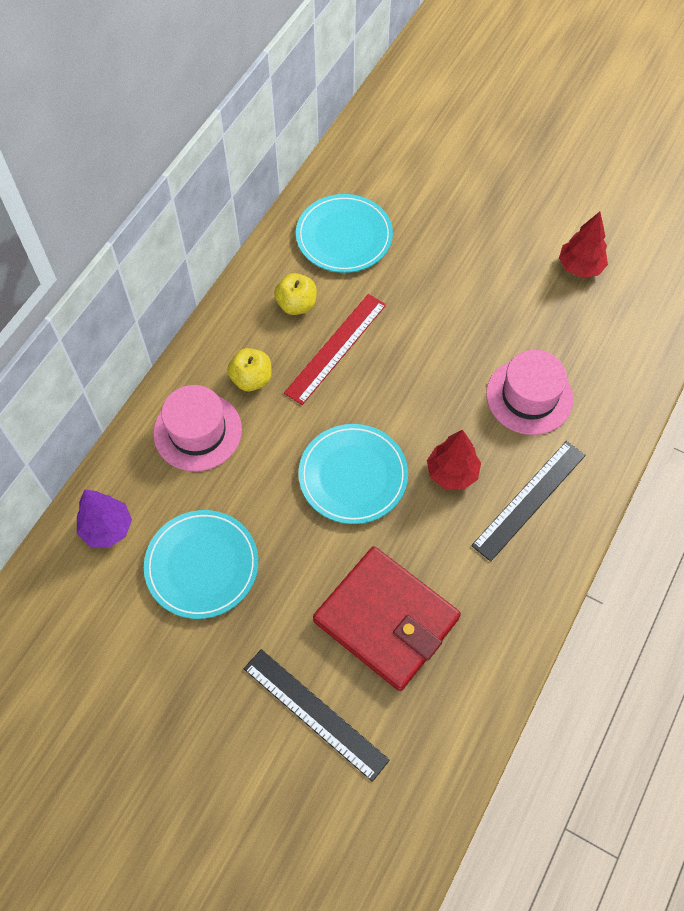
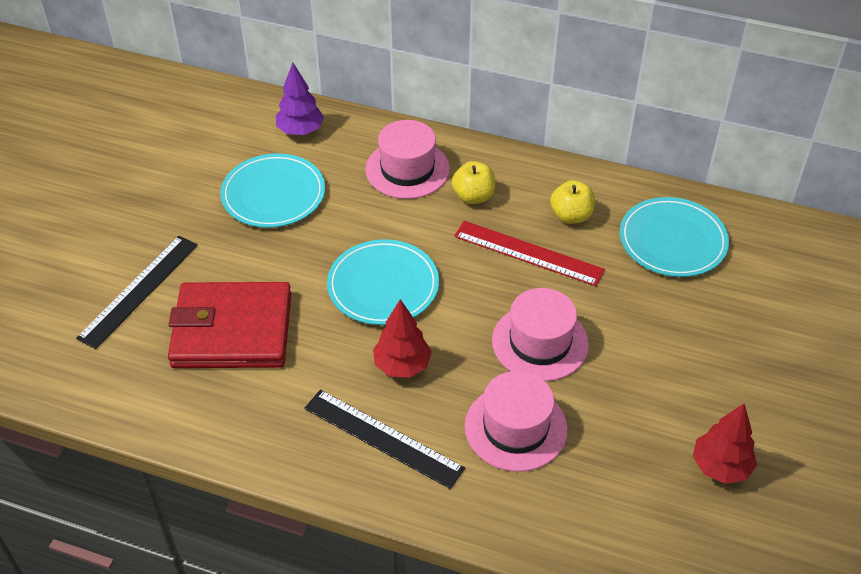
camera: 80 degrees right, 15 degrees down
(386, 620) = (232, 330): red wallet -> red wallet turned 60 degrees clockwise
(442, 360) = (540, 342): none -> pink hat

